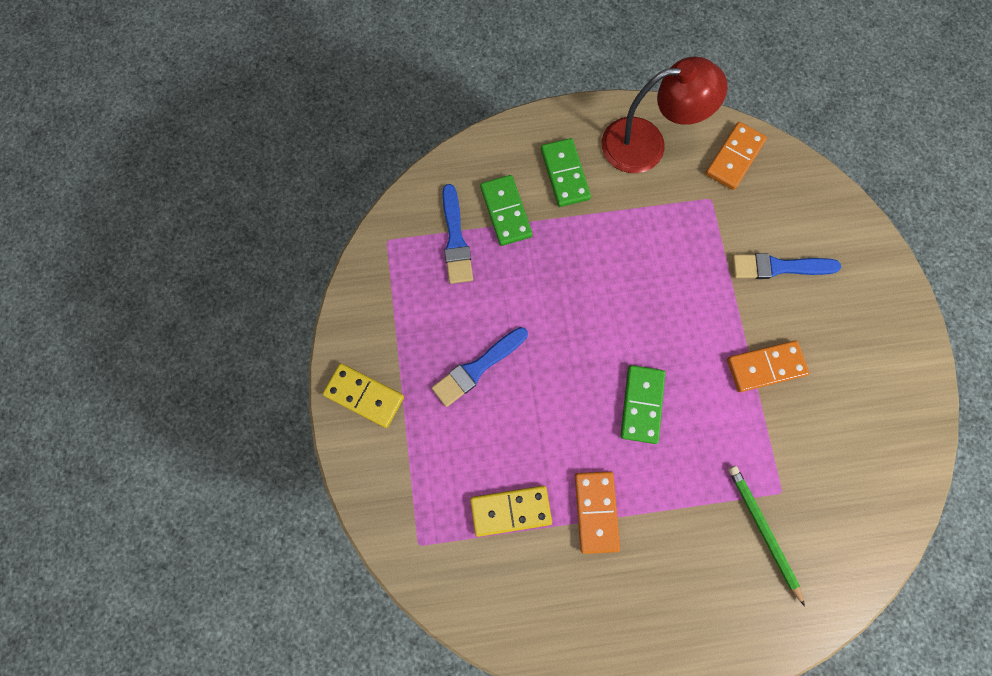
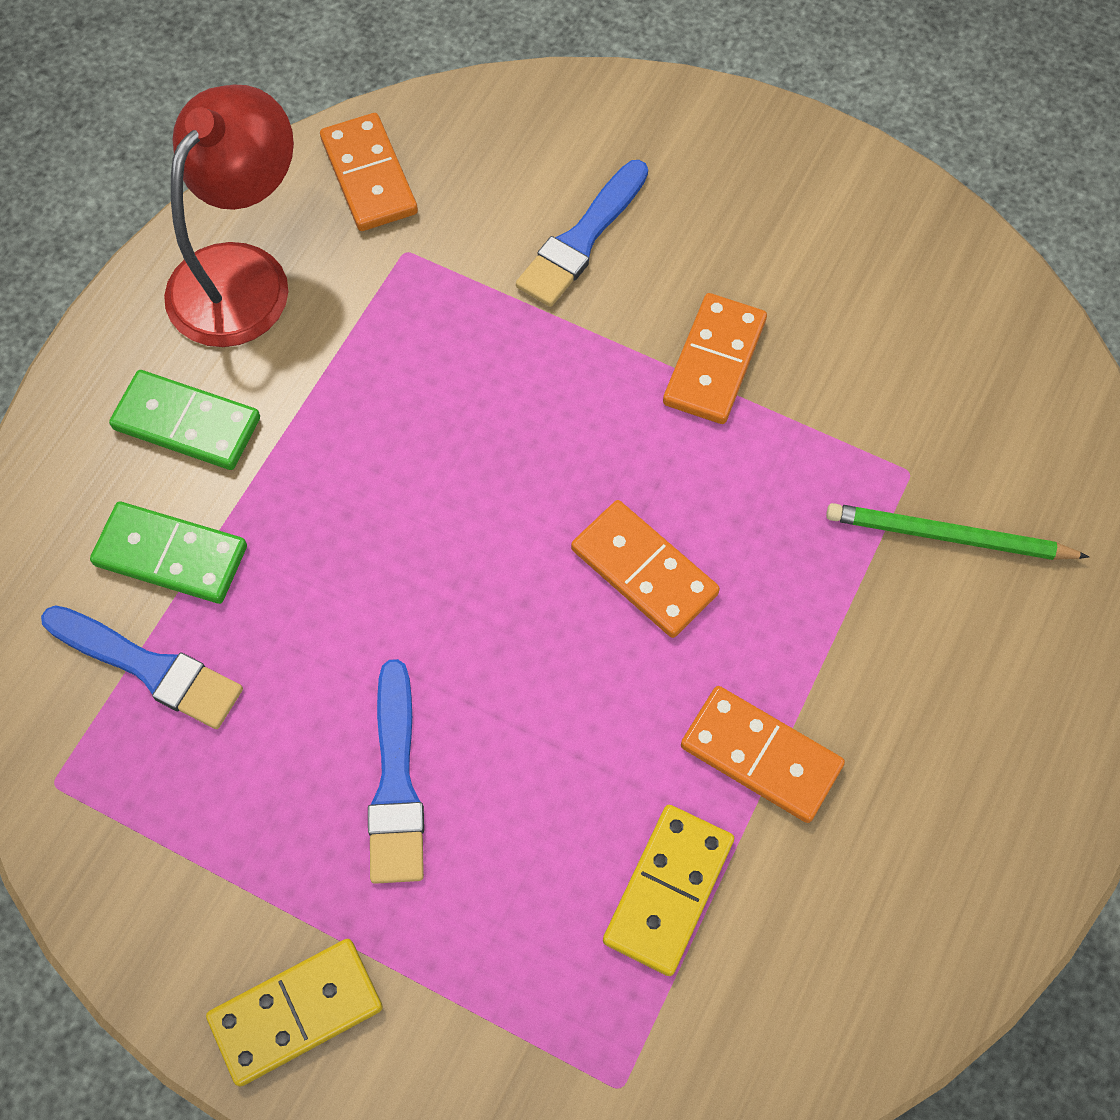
camera: 55 degrees left, 10 degrees down
(642, 404) = (644, 571): green domino -> orange domino

